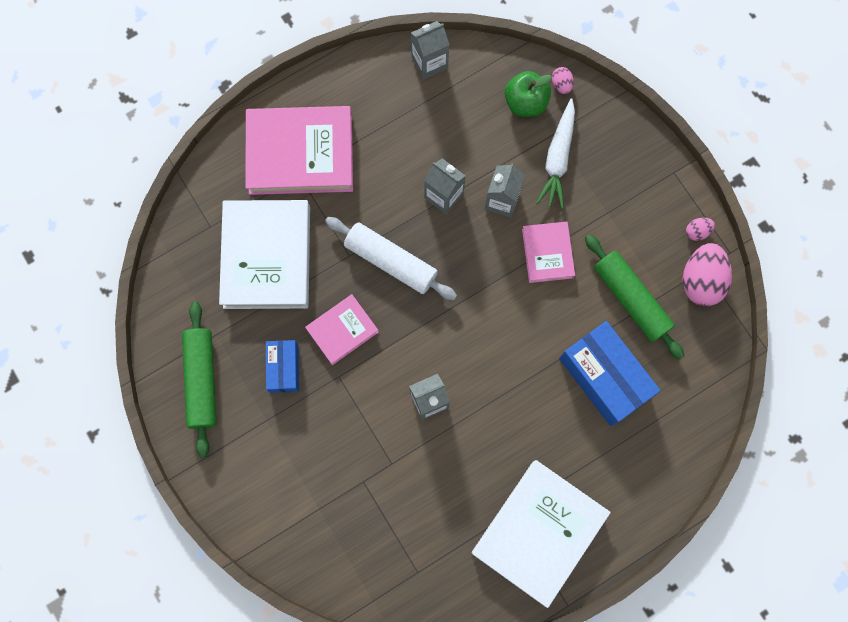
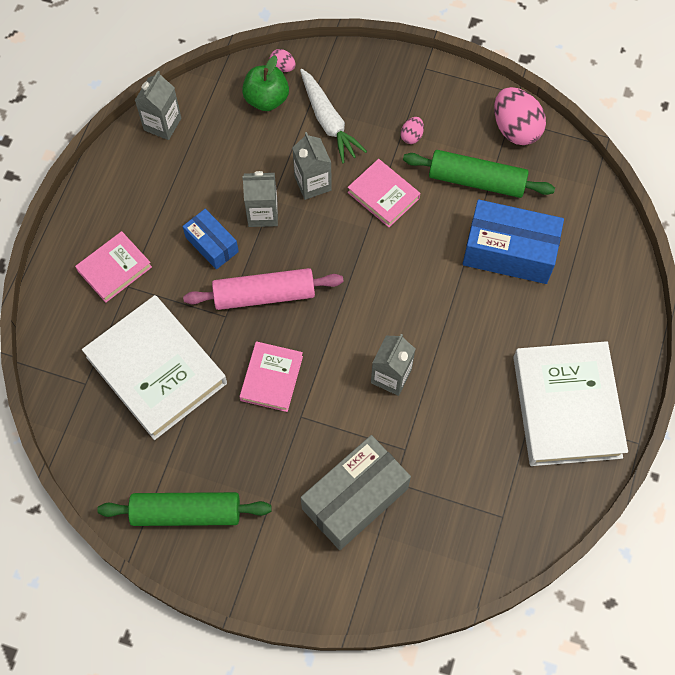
camera: 40 degrees left, 10 degrees down
(202, 380) = (186, 512): green rolling pin -> green rolling pin turned 45 degrees counterclockwise
(284, 368) = (249, 446): blue box -> blue box (212, 244)
(300, 153) = (114, 269): pink book -> pink book, size x0.53
(325, 469) = (355, 498): none -> grey box
(391, 261) = (264, 295): white rolling pin -> pink rolling pin
(697, 231) = (480, 97): pink egg -> pink egg (411, 136)

